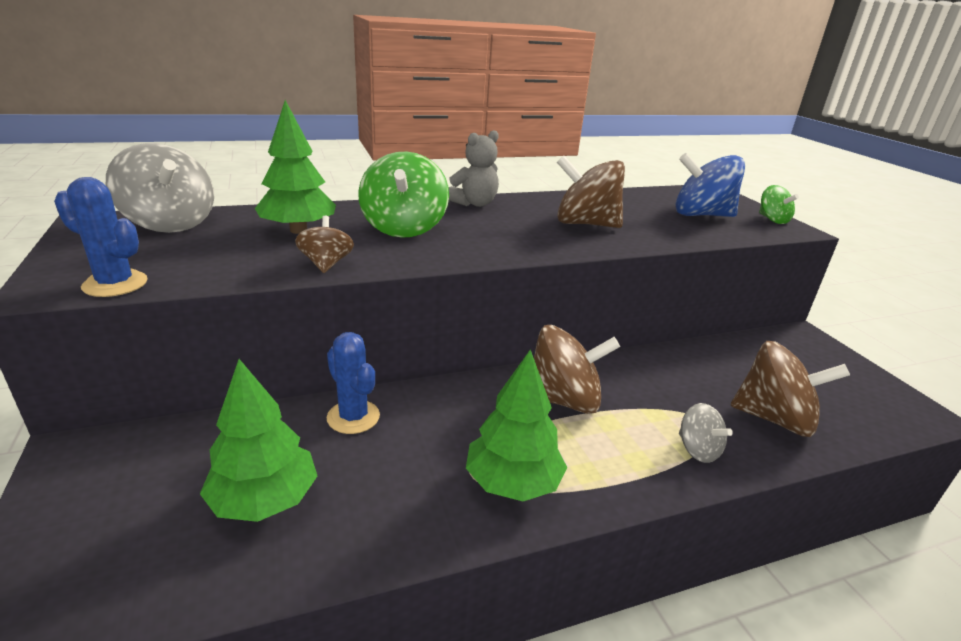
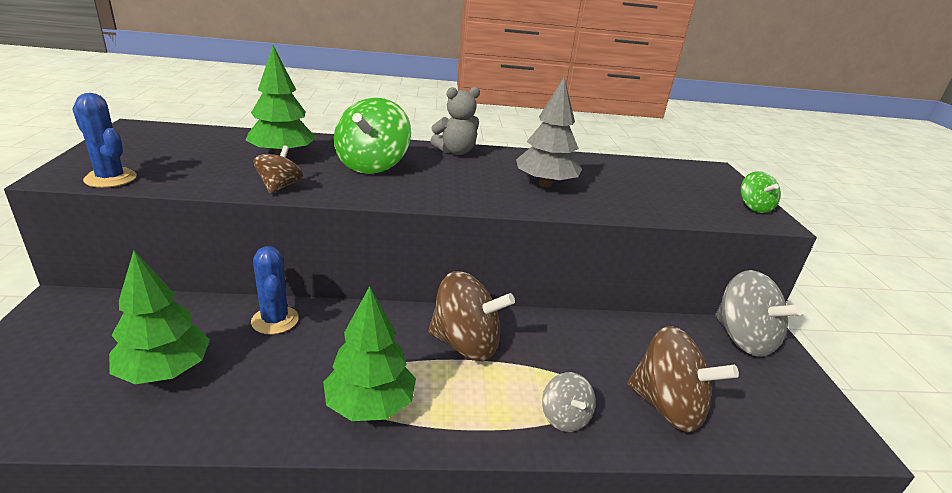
camera: 15 degrees right, 0 degrees up
(170, 223) = (189, 137): grey spinning top -> grey spinning top (743, 339)
(585, 224) = (545, 184): brown spinning top -> grey tree
(701, 215) = (676, 192): blue spinning top -> none

